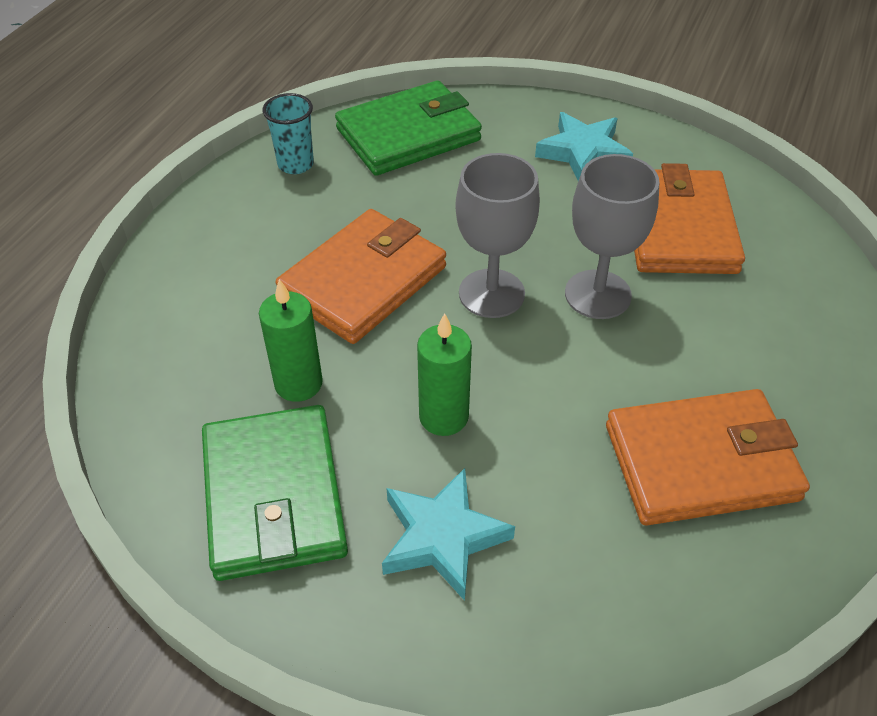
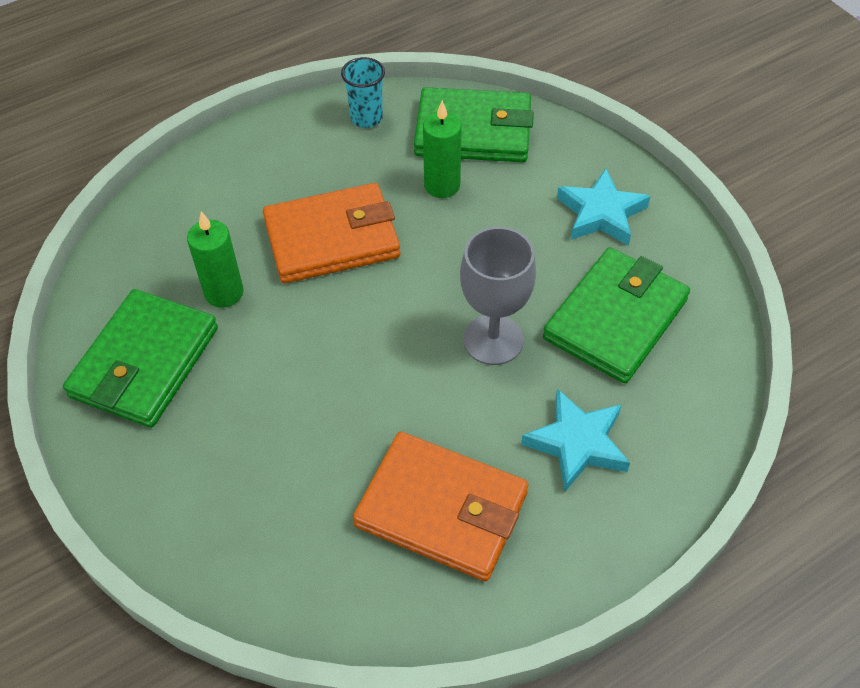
camera: 35 degrees right, 5 degrees up
(442, 537) = (220, 452): turquoise star -> turquoise star (577, 443)
(443, 416) = (295, 370): green candle -> green candle (442, 185)
(491, 293) = (414, 296): grey goblet -> none
(679, 228) = (615, 319): orange wallet -> green wallet

